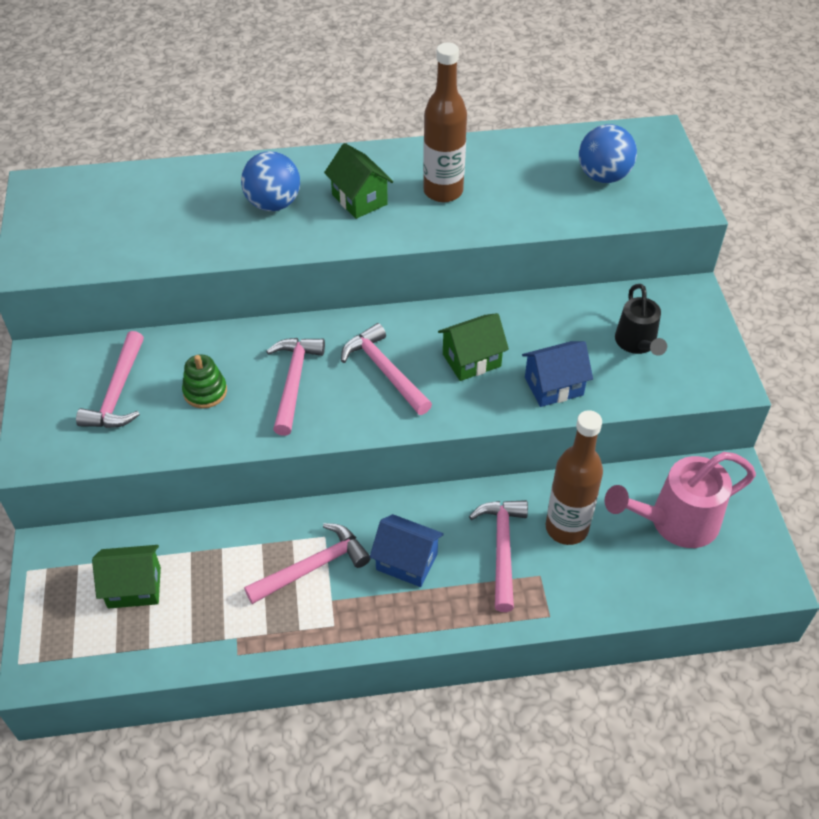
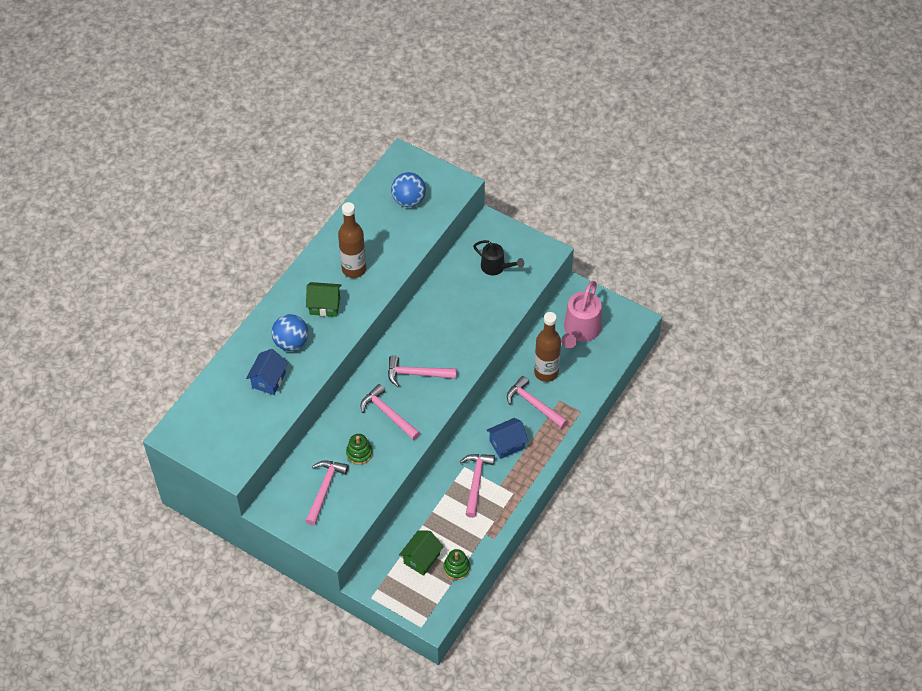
camera: 50 degrees left, 5 degrees up
(118, 392) = (324, 489): pink hammer -> pink hammer turned 120 degrees counterclockwise
(151, 640) = (456, 568): none -> green stacking toy
(471, 360) = (444, 336): green house -> none
(554, 386) = (489, 317): blue house -> blue house (269, 380)

